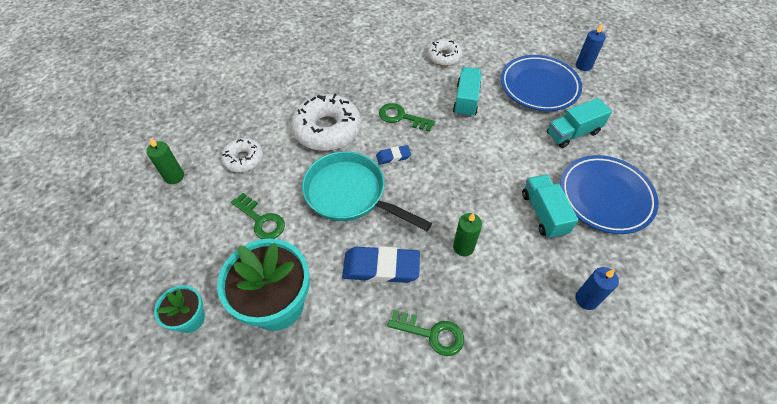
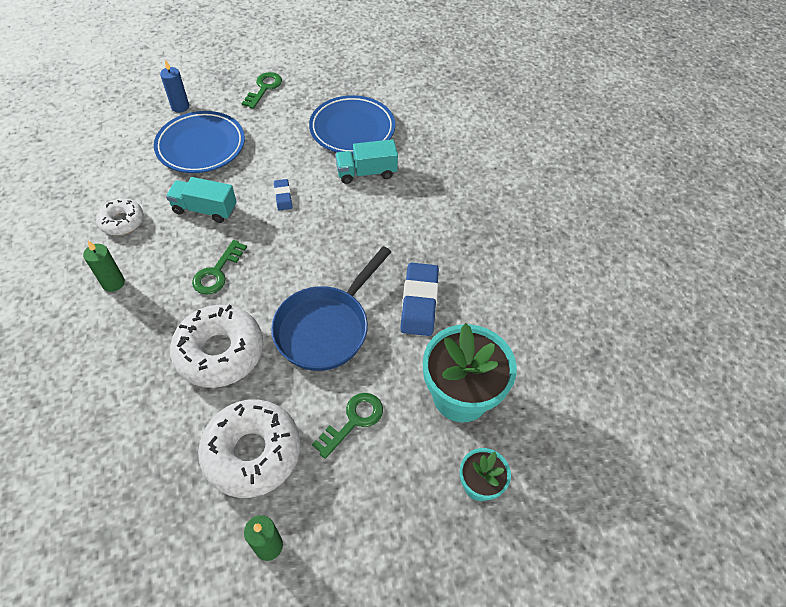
camera: 90 degrees left, 0 degrees up
(243, 159) = (252, 452): white donut -> white donut, size x1.76
(350, 194) = (326, 328): turquoise pan -> blue pan
(393, 156) = (277, 284): blue eraser -> blue eraser (283, 196)
(431, 334) = (485, 267): green key -> green key (264, 88)
(463, 247) = (399, 235): green candle -> green candle (113, 283)
(573, 133) = (273, 134): turquoise truck -> none
(586, 299) = (451, 162): blue candle -> none

